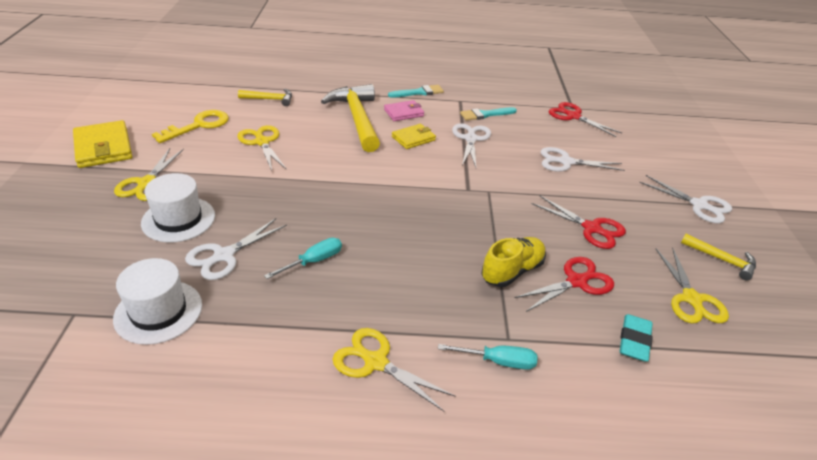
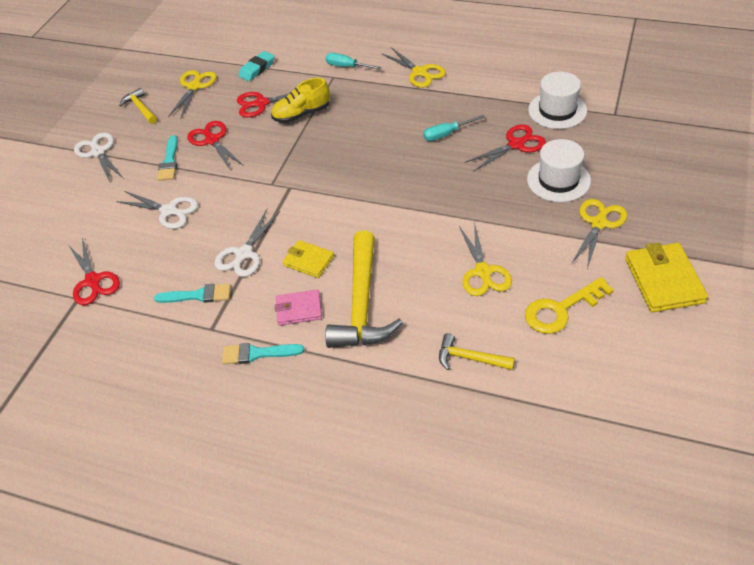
camera: 155 degrees left, 10 degrees up
(223, 256) = (516, 144): white scissors -> red scissors
(413, 138) = (308, 261): yellow wallet -> yellow wallet turned 45 degrees clockwise
(614, 202) = (169, 161): none -> turquoise brush

